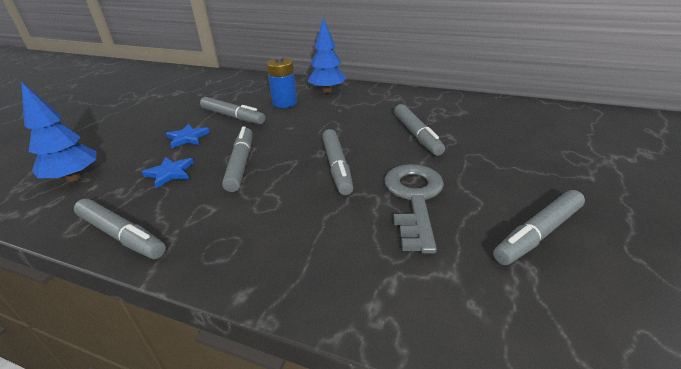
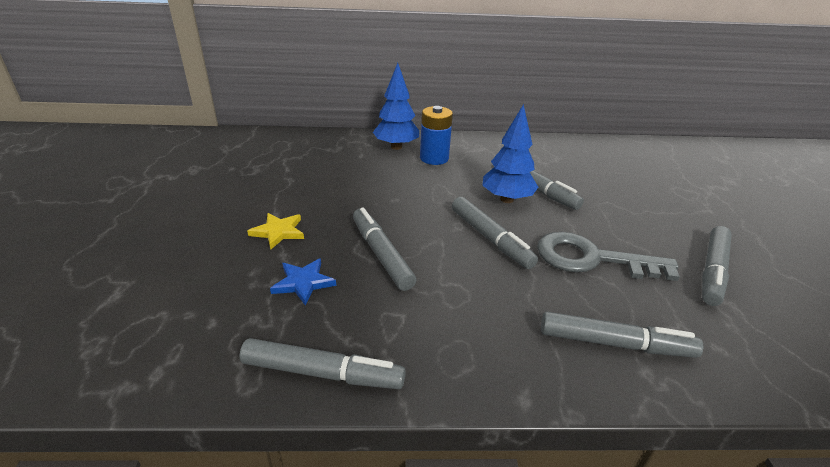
camera: 25 degrees left, 0 degrees up
(74, 178) = (169, 316): blue tree -> blue tree (507, 199)
(187, 138) = (278, 232): blue star -> yellow star
(233, 116) = (310, 194): grey marker -> grey marker (615, 343)
(284, 103) = (359, 168): blue battery -> blue battery (434, 158)
(414, 198) = (592, 259): grey key -> grey key turned 60 degrees counterclockwise

